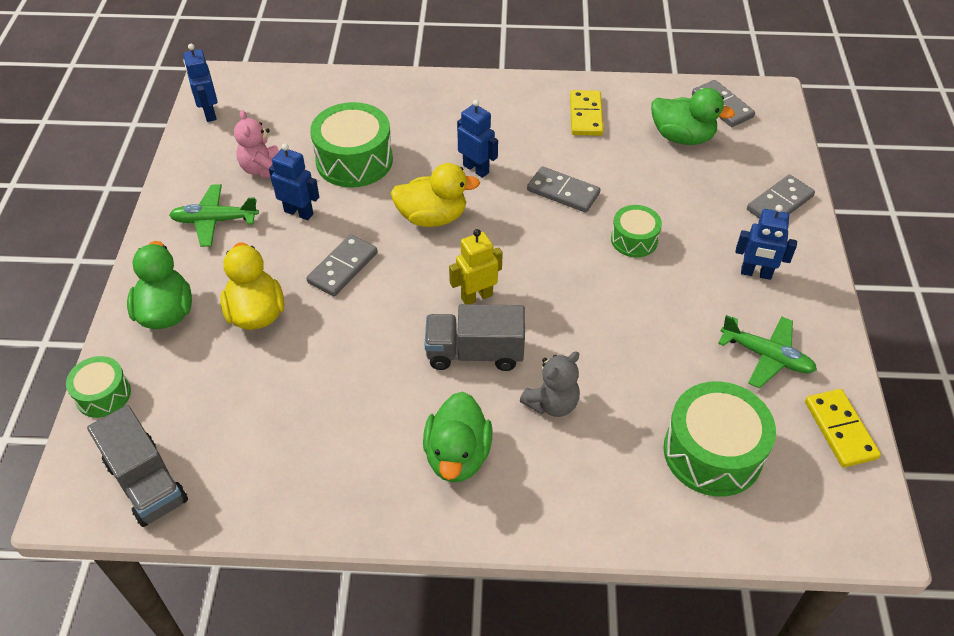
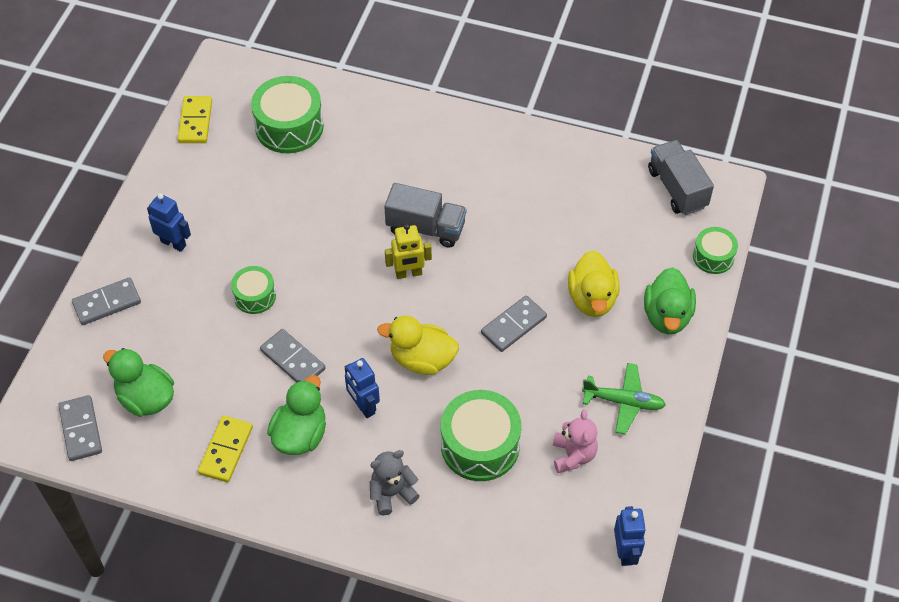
camera: 165 degrees left, 5 degrees up
(299, 212) = (544, 393): blue robot -> none
(457, 456) = (461, 160): green duck -> green duck (300, 435)
(552, 403) = (383, 180): grey teddy bear -> grey teddy bear (392, 493)
(766, 356) = (211, 178): green plane -> none

